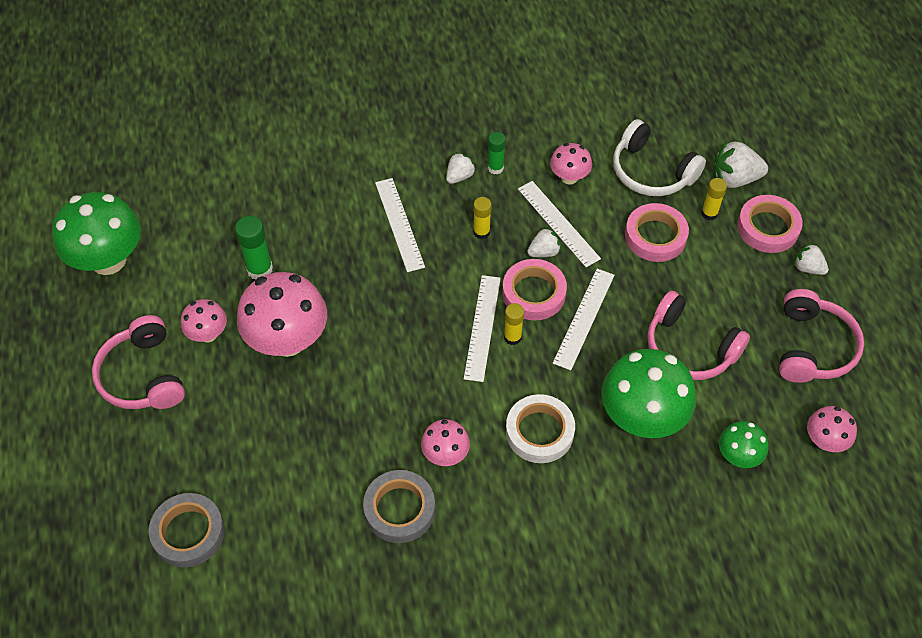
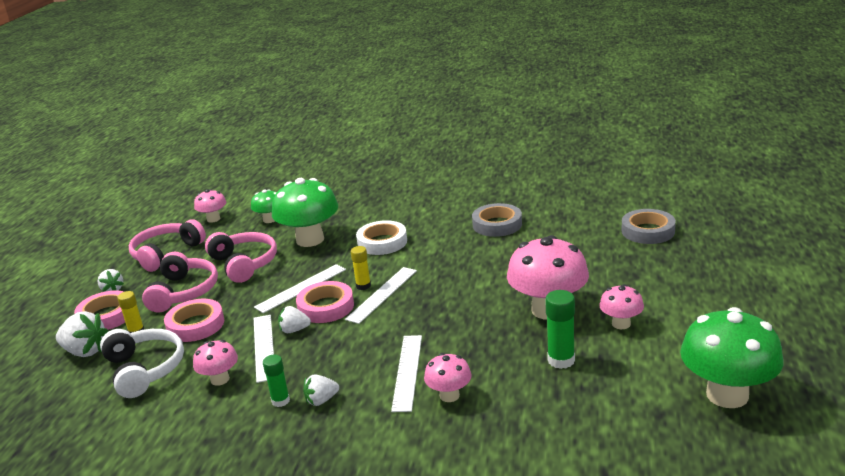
camera: 155 degrees left, 30 degrees down
(143, 375) = (684, 307): pink headphones -> pink headphones (183, 292)
(445, 454) = (453, 241): pink mushroom -> pink mushroom (449, 395)
(481, 232) = (336, 352): yellow glue stick -> none

